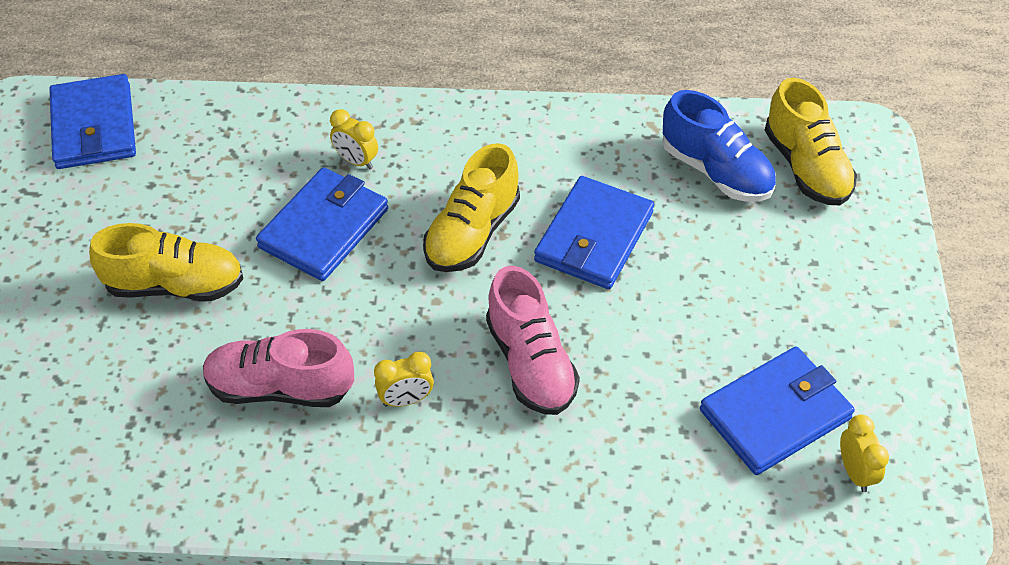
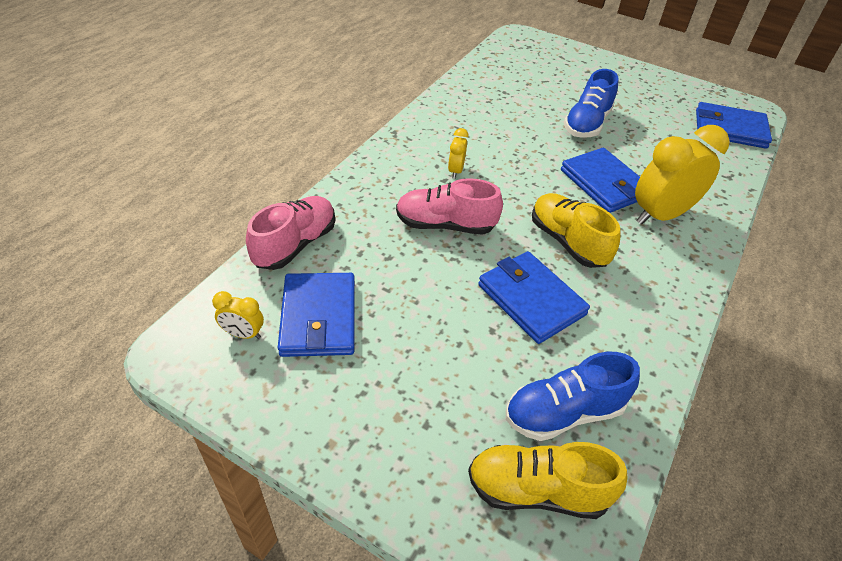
camera: 115 degrees right, 5 degrees down
(175, 285) = (587, 124): yellow shoe -> blue shoe
(280, 387) = (494, 135): pink shoe -> pink shoe (295, 244)
(356, 161) = (660, 215): yellow clock -> yellow clock, size x2.17

